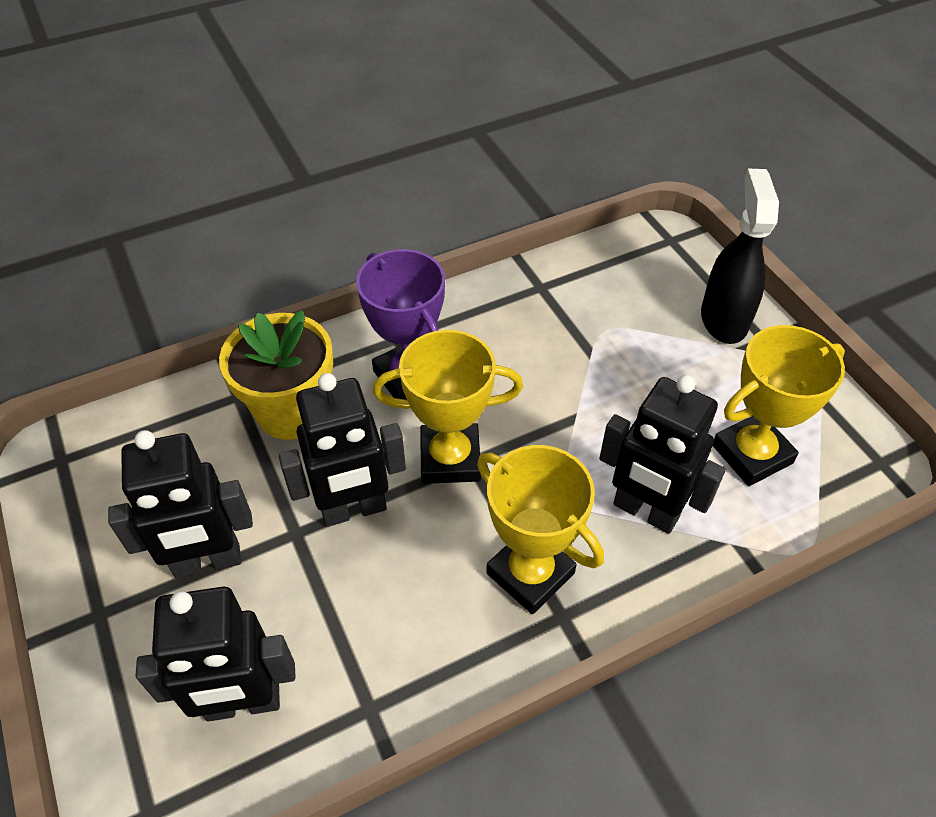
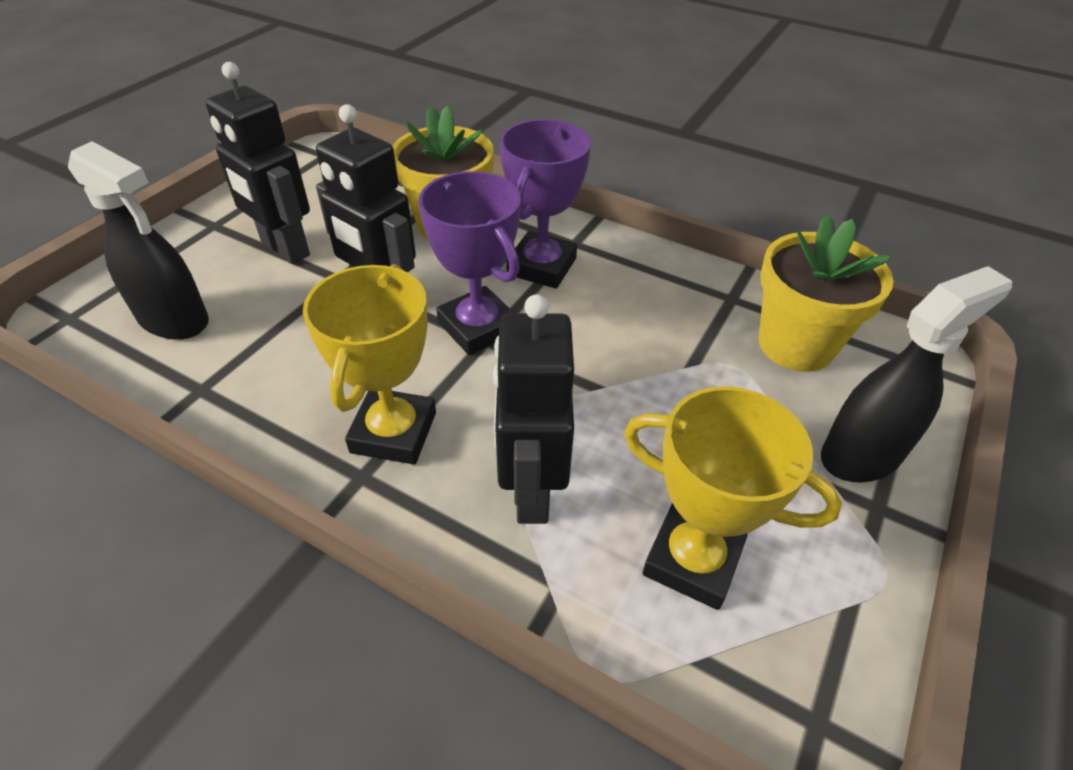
camera: 55 degrees right, 5 degrees down
(243, 703) = (174, 320): black robot -> black spray bottle
(450, 458) = (478, 327): yellow trophy -> purple trophy
(612, 285) = (796, 345): none -> yellow flower pot

